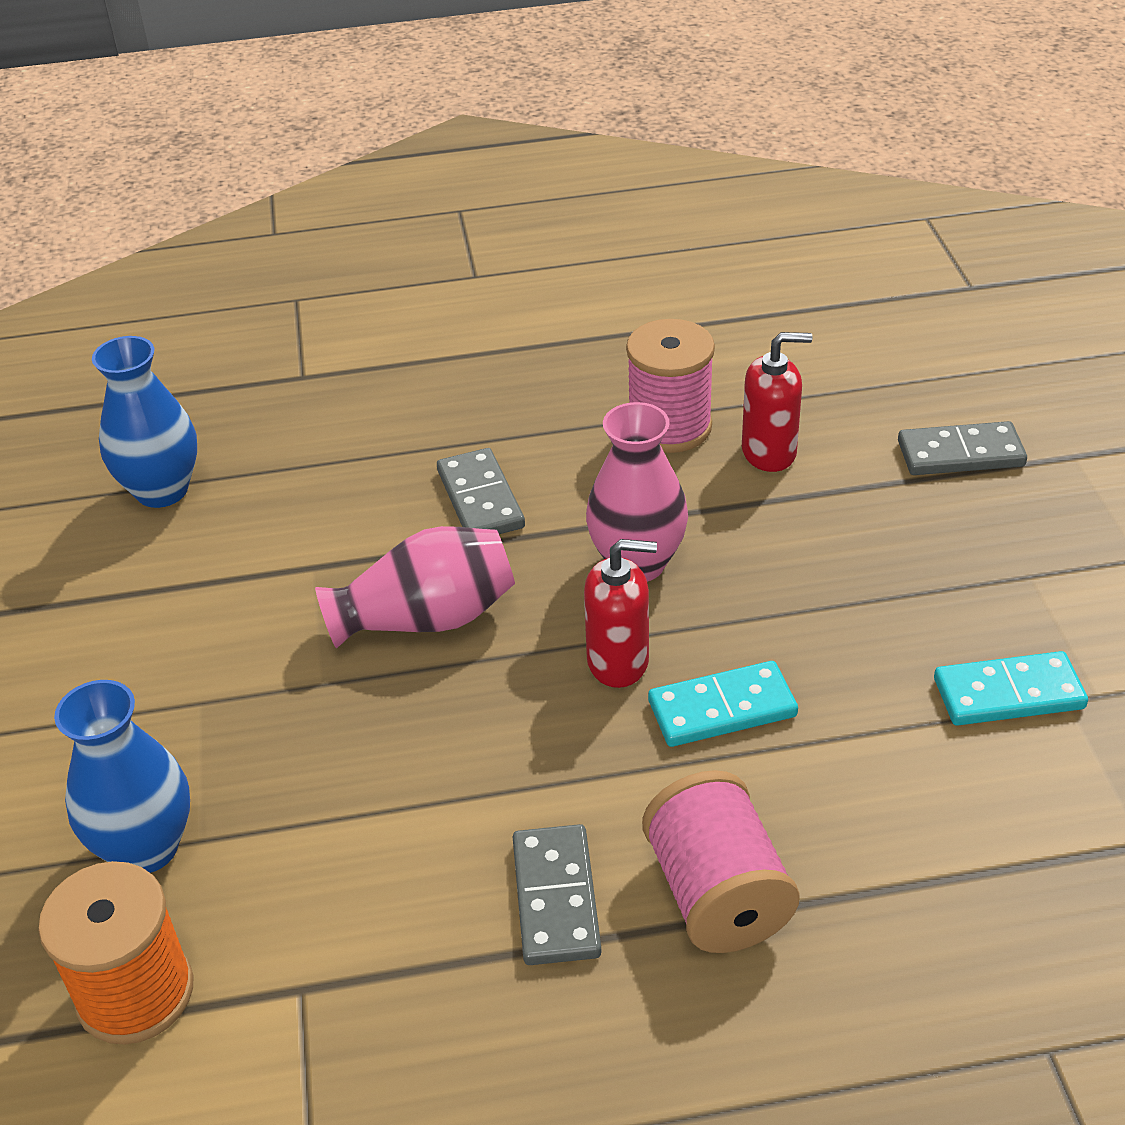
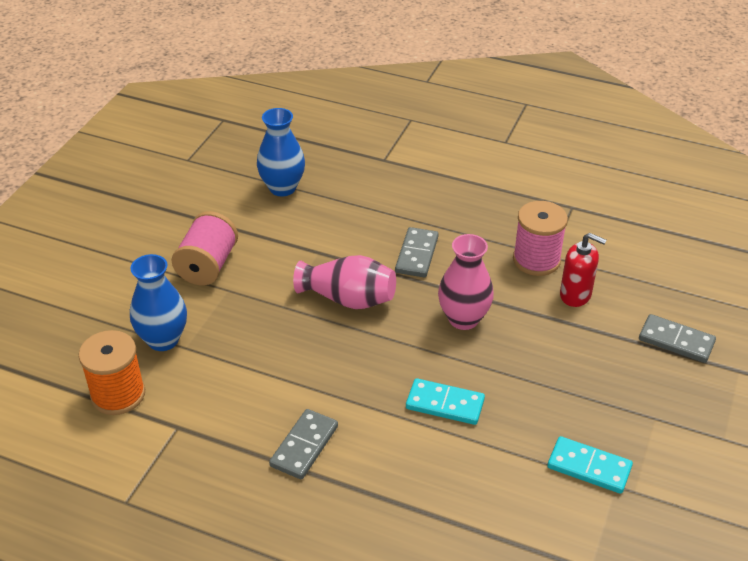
camera: 30 degrees right, 0 degrees up
(618, 661) = (416, 359): red soap dispenser -> none
(717, 894) = (373, 481): pink spool -> pink spool (207, 266)

